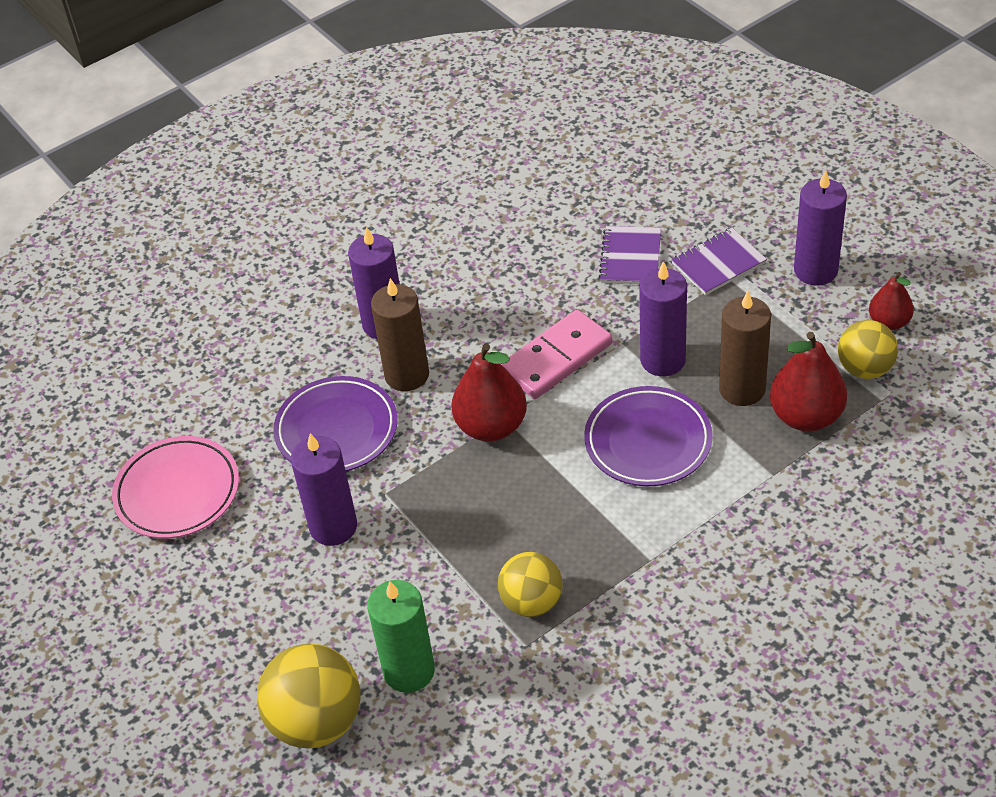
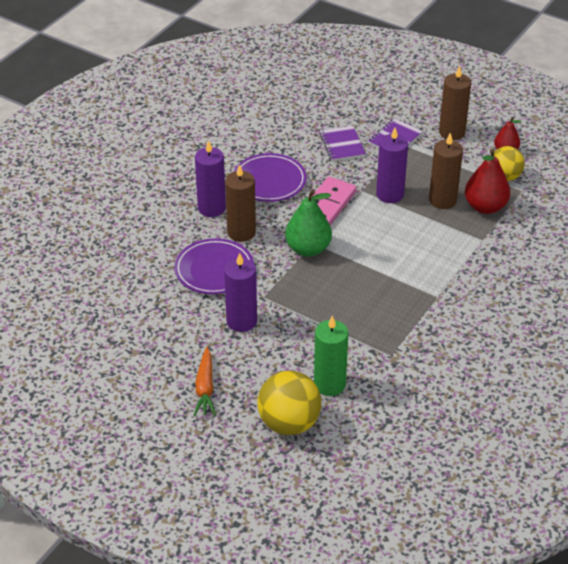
camera: 25 degrees left, 5 degrees down
(177, 492) = (132, 324): pink plate -> none
(226, 626) = (205, 388): none -> orange carrot
(491, 426) = (308, 249): red pear -> green pear
(532, 602) = (381, 333): yellow ball -> none
(648, 441) = (403, 237): purple plate -> purple plate (269, 181)
(815, 270) = (452, 132): purple candle -> brown candle

